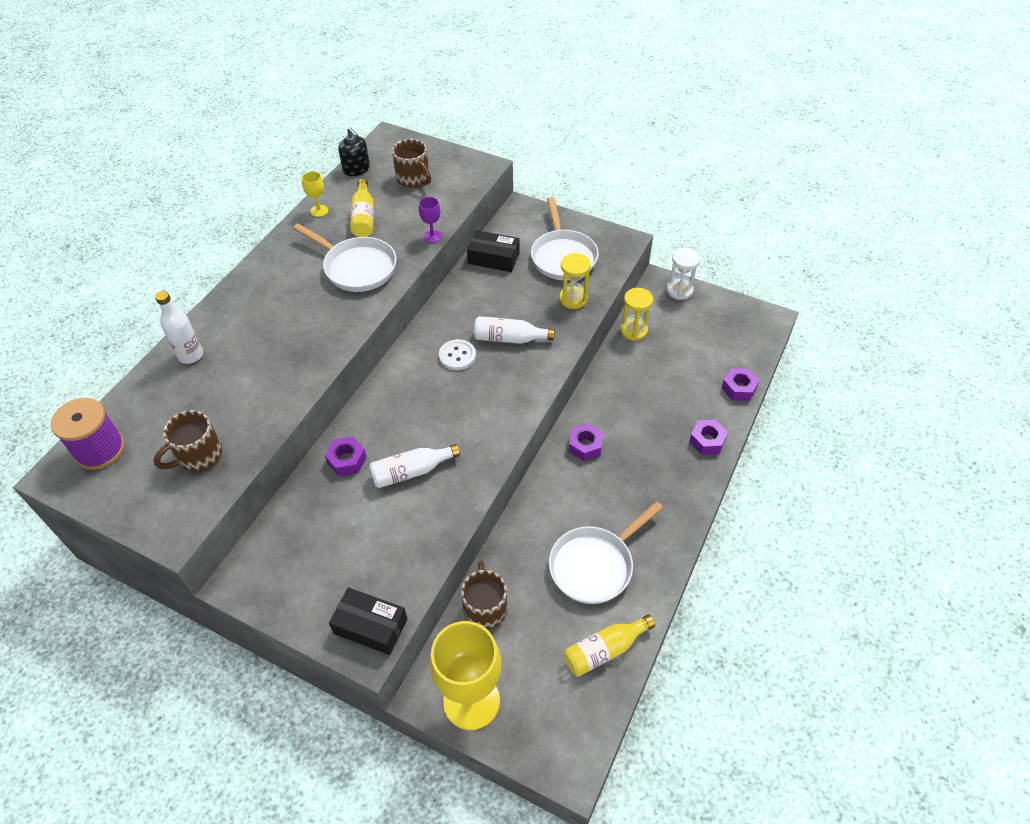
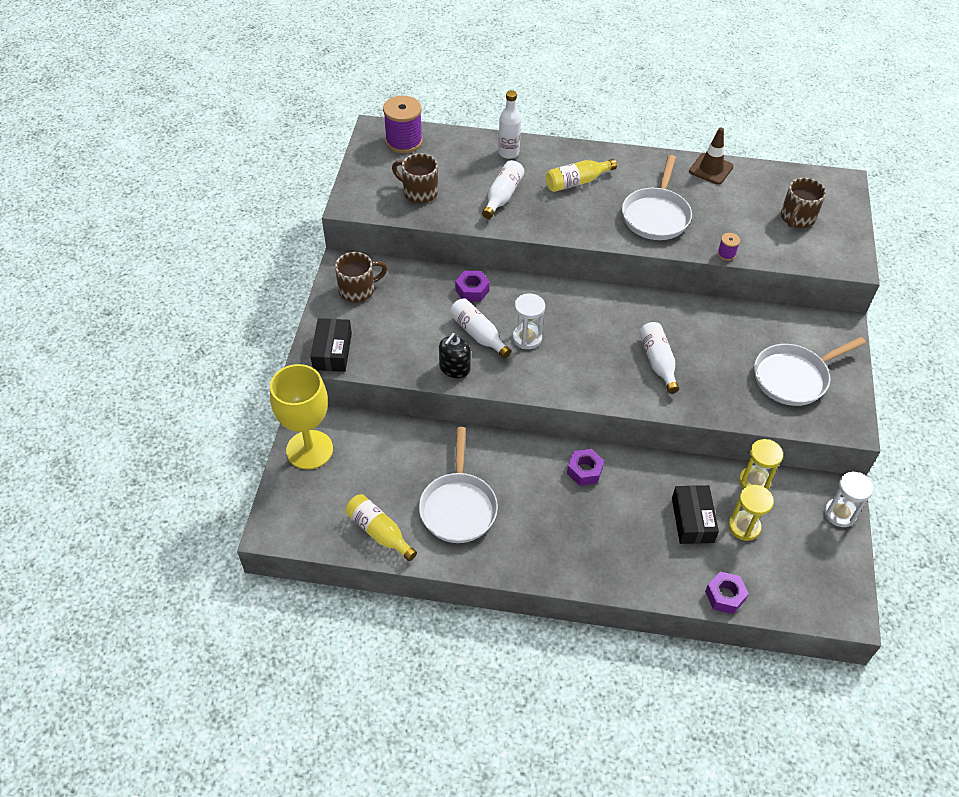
camera: 70 degrees right, 0 degrees up
(255, 379) = (502, 196): none -> white bottle
(319, 211) = (711, 169): yellow goblet -> brown traffic cone
(356, 169) = (783, 175): black soap dispenser -> black soap dispenser (454, 368)
(364, 217) = (721, 200): yellow bottle -> yellow bottle (576, 182)
(432, 237) = (726, 254): purple goblet -> purple spool
(436, 430) = (527, 338): none -> white hourglass
(457, 356) = (616, 329): white button -> none
(485, 607) = (391, 437): brown mug -> brown mug (358, 290)
(493, 258) = (756, 322): black box -> black box (692, 520)
(573, 299) = (738, 400): yellow hourglass -> yellow hourglass (744, 527)
(594, 565) = (458, 507): white pan -> white pan turned 120 degrees counterclockwise
(707, 441) = (638, 576): purple nut -> none

